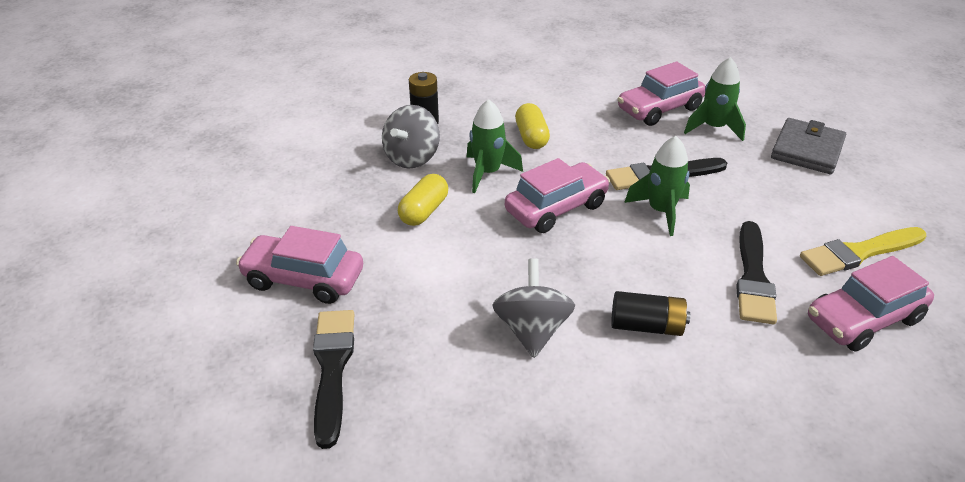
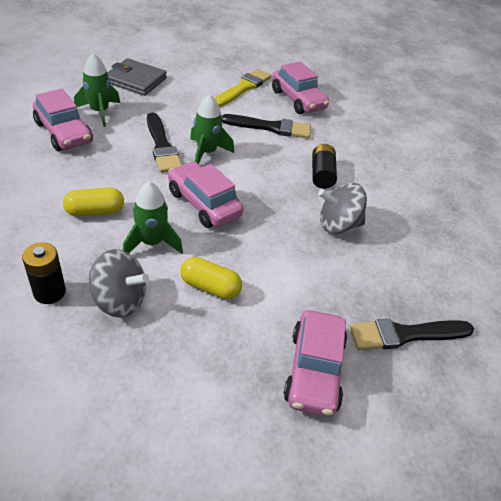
camera: 100 degrees left, 5 degrees up
(859, 252) = (243, 88): yellow brush -> yellow brush turned 120 degrees counterclockwise

